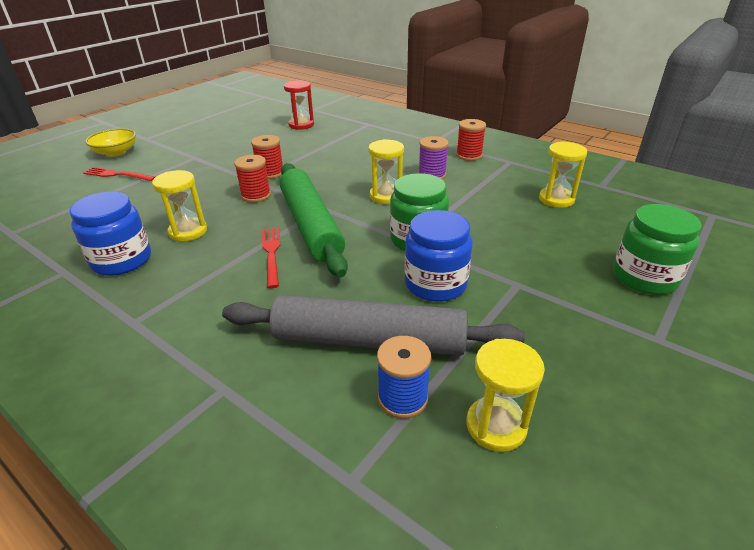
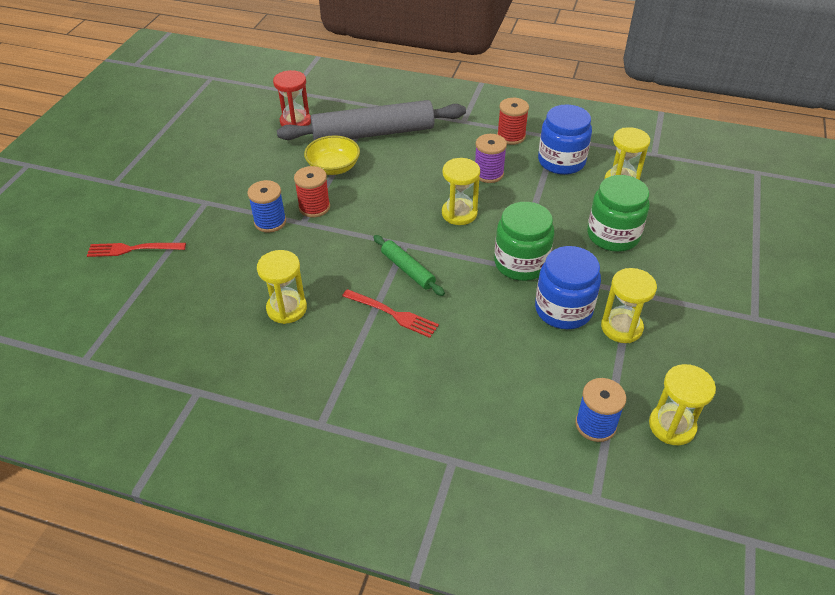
camera: 20 degrees left, 10 degrees up
(116, 153) = (97, 214): yellow bowl -> yellow bowl (333, 167)
(122, 260) = (247, 361): blue jar -> blue jar (561, 161)
(229, 176) = (270, 222): none -> blue spool
(256, 195) = (322, 243): red spool -> none
(271, 253) = (393, 314): red fork -> red fork turned 150 degrees clockwise
(310, 225) = (407, 270): green rolling pin -> green rolling pin, size x0.47
(368, 340) = (540, 382): grey rolling pin -> grey rolling pin (373, 133)
(489, 312) = (621, 327): none -> yellow hourglass
(644, 277) = (726, 258): green jar -> green jar (613, 235)

